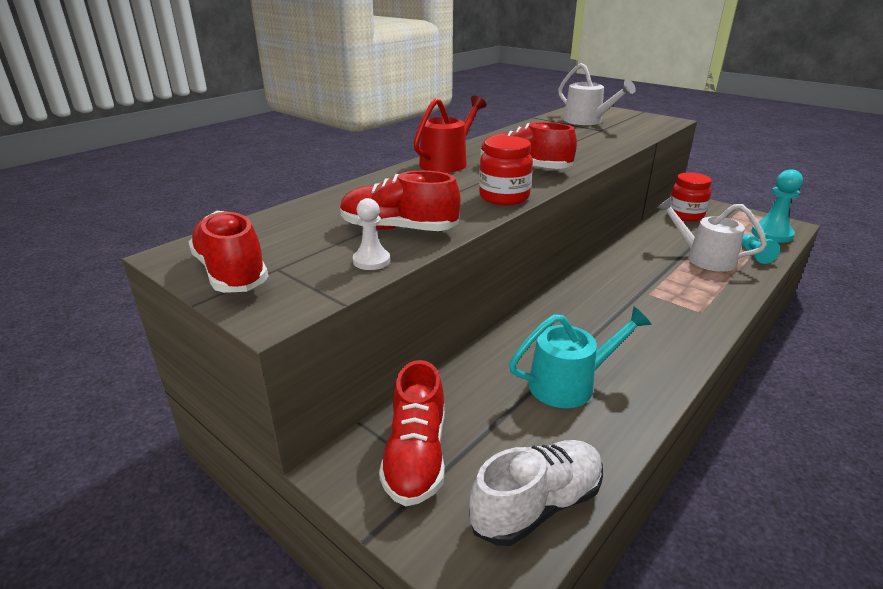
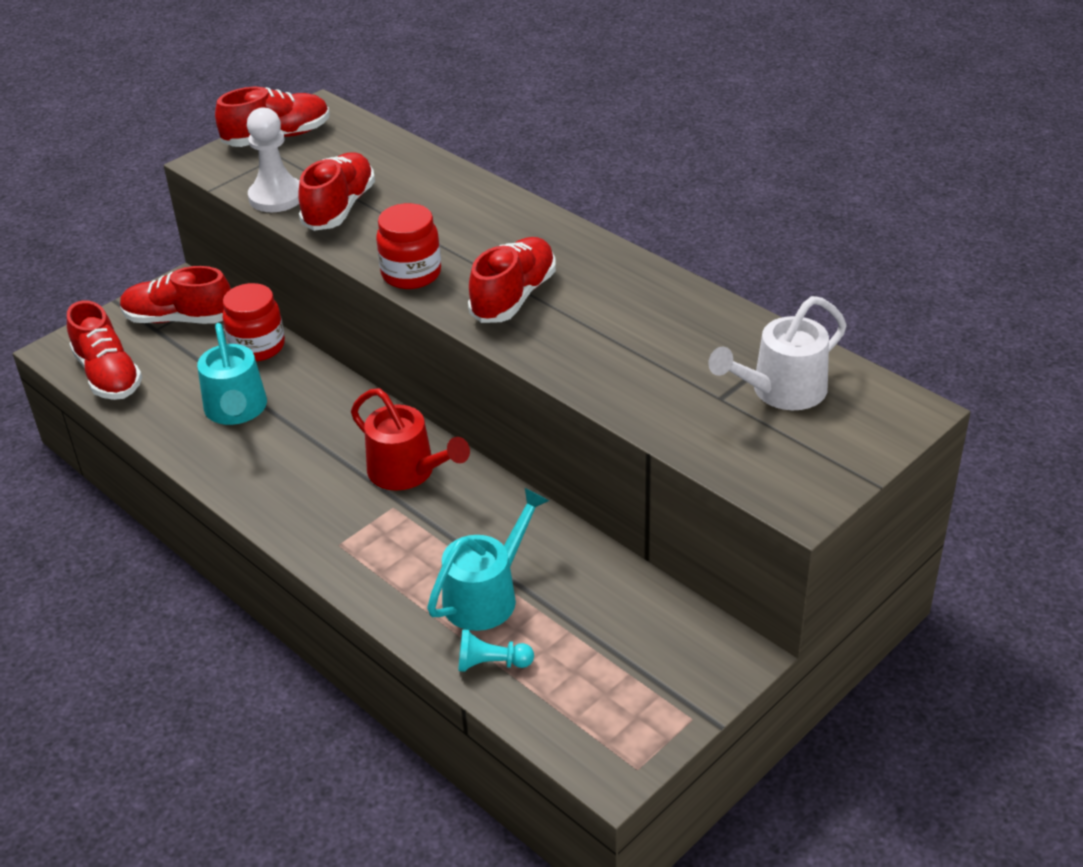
camera: 95 degrees right, 10 degrees up
(371, 261) = (276, 197): white pawn -> white pawn, size x1.68
(447, 162) = (545, 237): red watering can -> red watering can (408, 472)
(537, 505) = (108, 375): white shoe -> red shoe
(685, 215) = (664, 624): red jar -> red jar (257, 347)
(704, 258) = (487, 595): white watering can -> turquoise watering can
(771, 234) = (572, 723): turquoise pawn -> none

